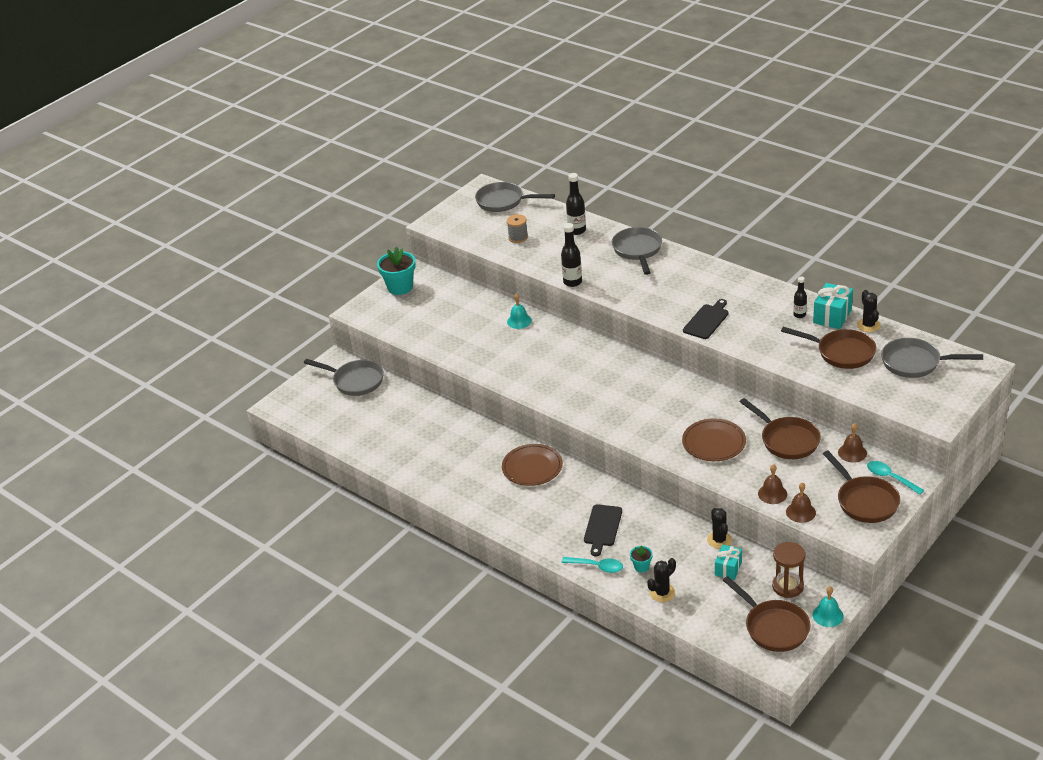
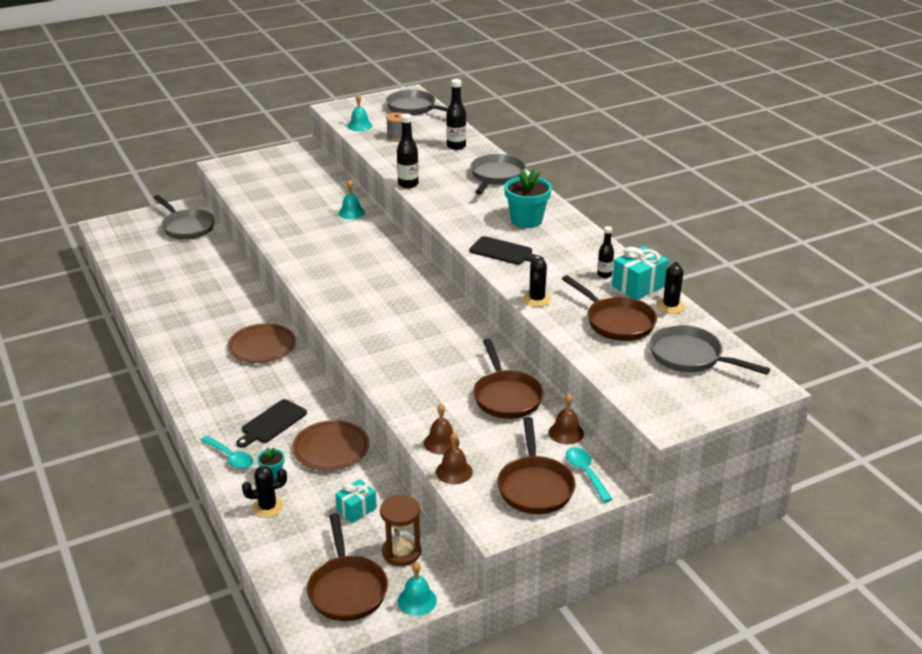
camera: 20 degrees right, 5 degrees down
(400, 287) = (278, 158): turquoise flower pot -> turquoise flower pot (526, 220)
(473, 235) = (359, 126): none -> turquoise bell
(707, 320) = (503, 252): black cutting board -> black cutting board turned 60 degrees clockwise
(714, 443) = (428, 373): brown plate -> brown plate (331, 449)
(719, 540) = (374, 478): black cactus -> black cactus (537, 299)

